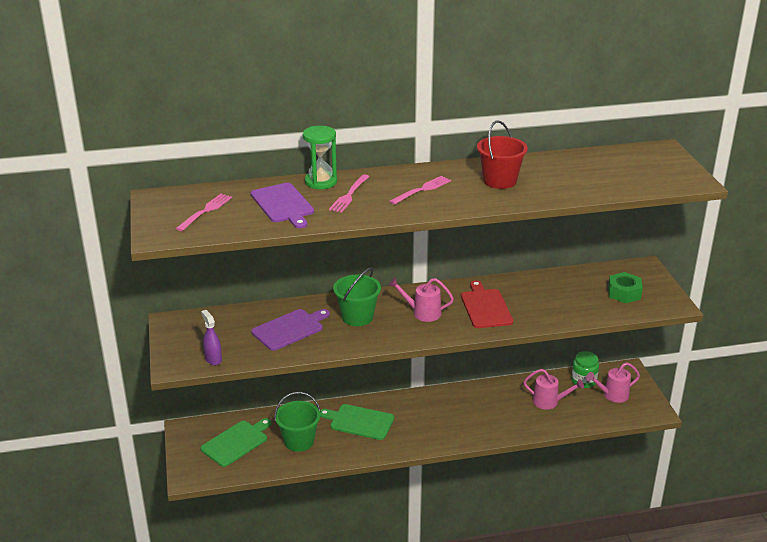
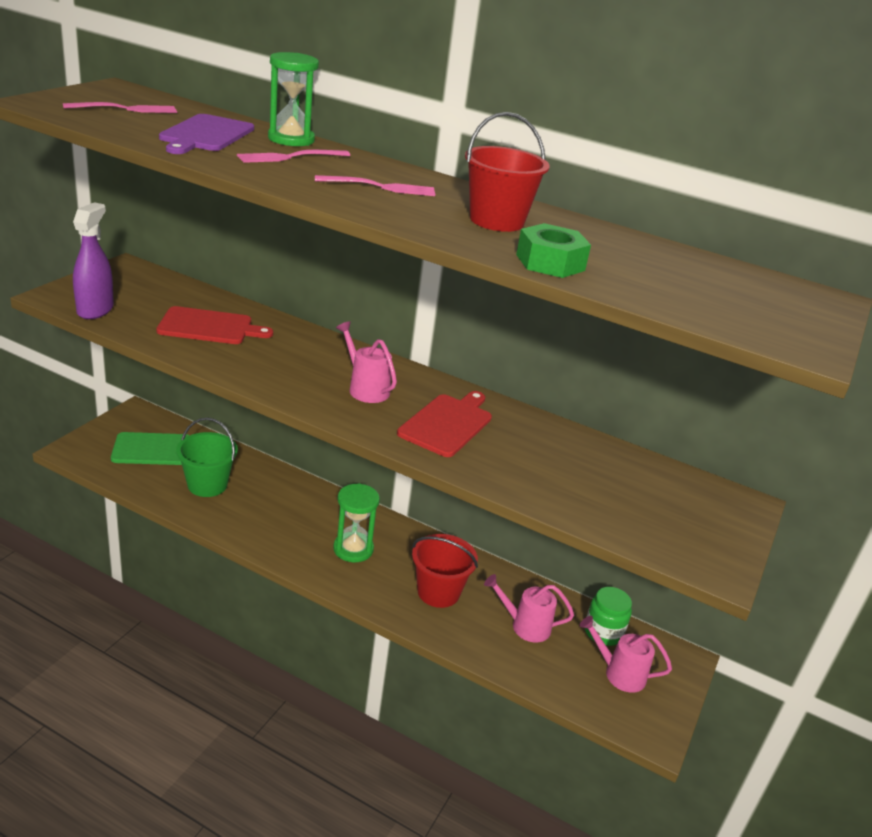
camera: 35 degrees right, 0 degrees up
(213, 359) = (95, 310): purple spray bottle -> purple spray bottle, size x1.53
(290, 329) = (209, 327): purple cutting board -> red cutting board
(357, 317) = (292, 354): green bucket -> none
(359, 422) = (289, 506): green cutting board -> none
(424, 421) = (353, 549): none -> green hourglass
(493, 413) = (438, 592): none -> red bucket
(549, 402) = (524, 626): pink watering can -> pink watering can turned 135 degrees clockwise
(624, 293) = (662, 513): green nut -> green nut (550, 262)

